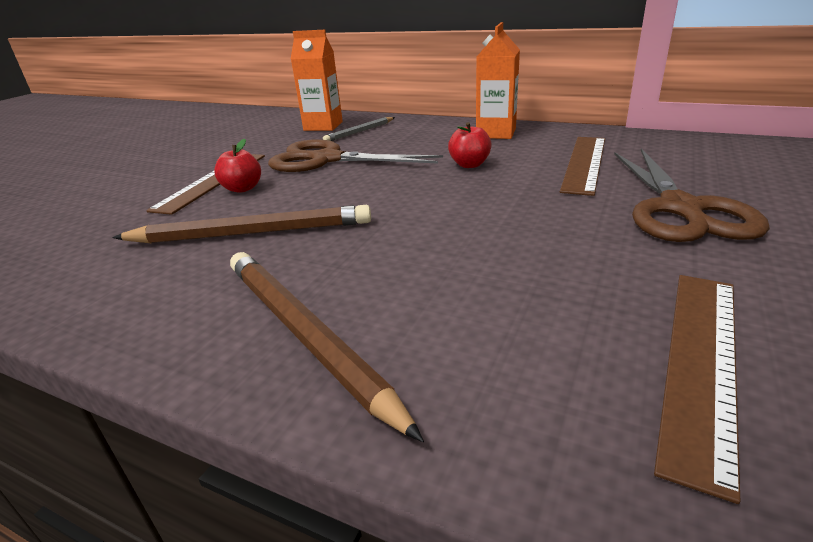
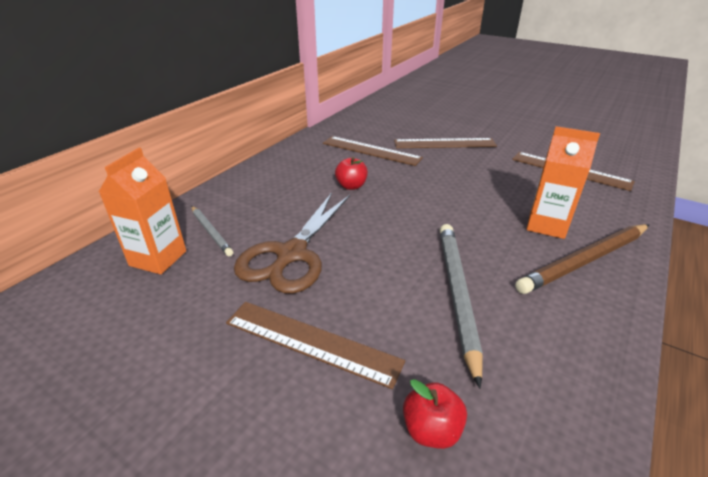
camera: 85 degrees left, 5 degrees up
(242, 188) = (348, 311): red apple -> red apple (431, 430)
(251, 233) = (457, 294): brown pencil -> grey pencil
(496, 133) = (285, 167): orange carton -> orange carton (546, 225)
(680, 209) = (444, 143): brown scissors -> brown ruler

